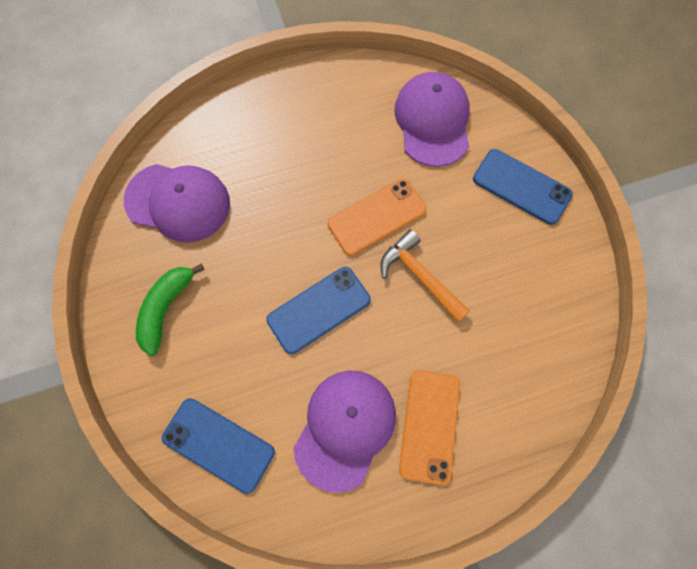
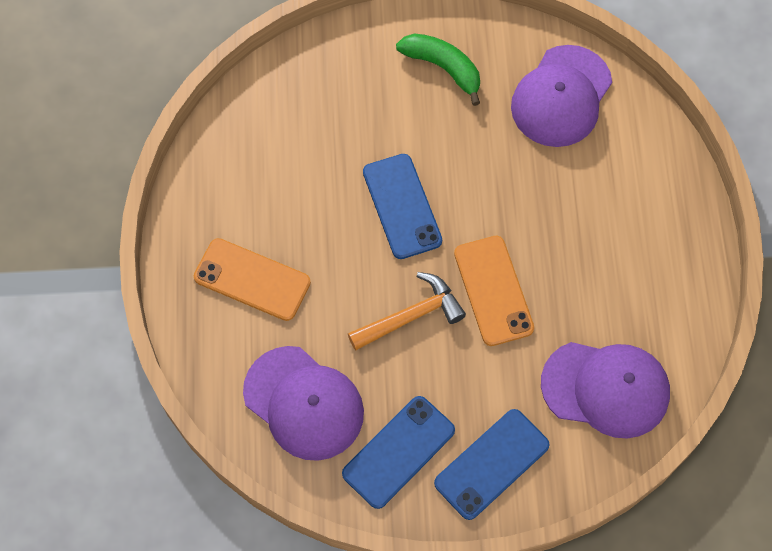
camera: 105 degrees right, 5 degrees down
(218, 444) = (296, 91): blue phone -> blue phone (398, 452)
(345, 428) = (275, 202): purple cap -> purple cap (304, 403)

